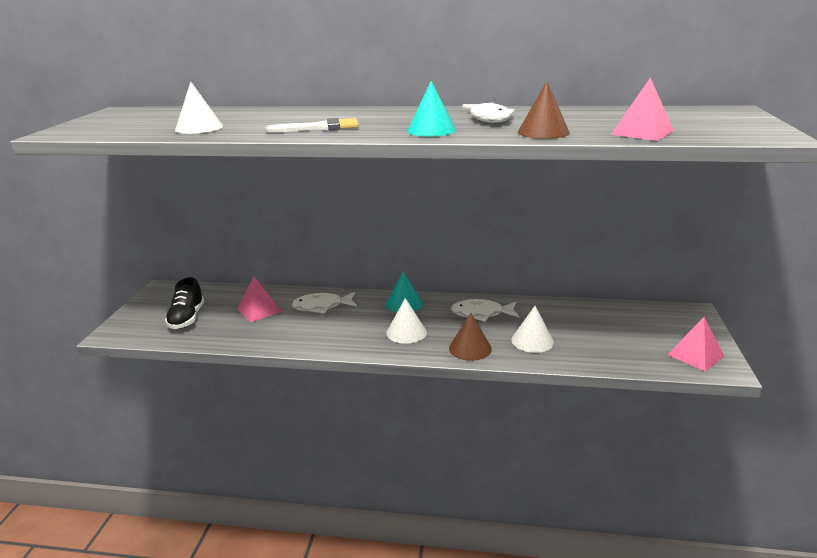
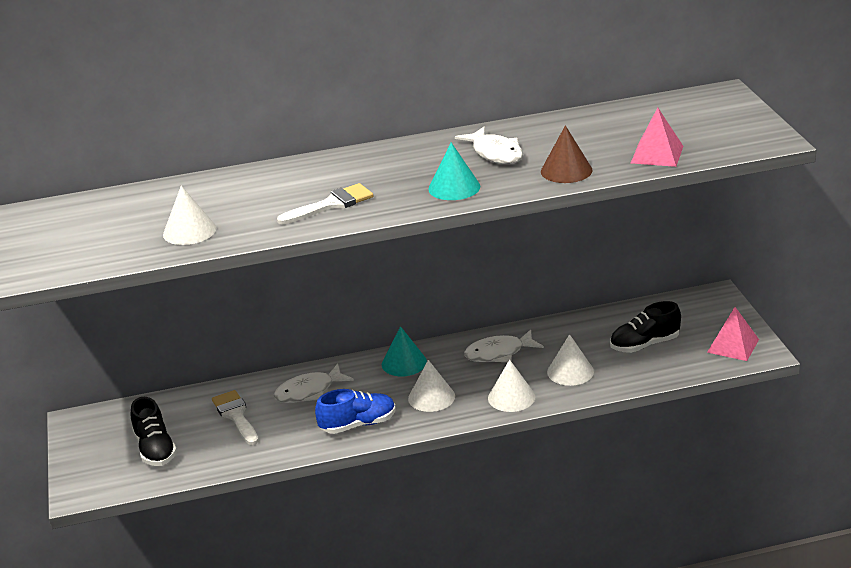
camera: 20 degrees left, 5 degrees up
(259, 310) = (236, 416): pink pyramid -> white brush
(336, 338) = (358, 424): none -> blue shoe
(470, 348) = (511, 397): brown cone -> white cone
(610, 335) = (644, 344): none -> black shoe

